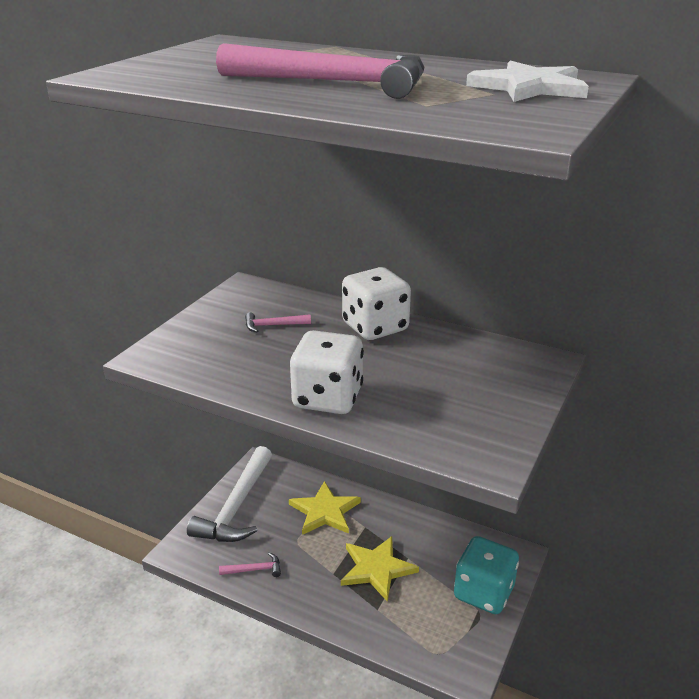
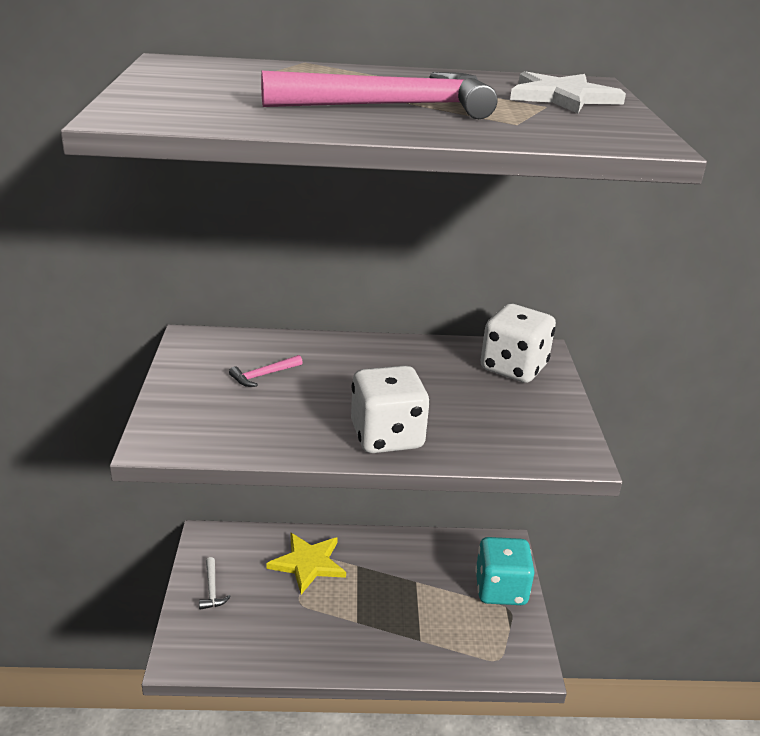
camera: 30 degrees left, 0 degrees up
(236, 507) = (212, 589): white hammer -> white hammer, size x0.42
(254, 569) = (276, 647): pink hammer -> none
(375, 327) = (366, 354): white dice -> white dice (513, 368)
(376, 569) = (394, 602): yellow star -> none

